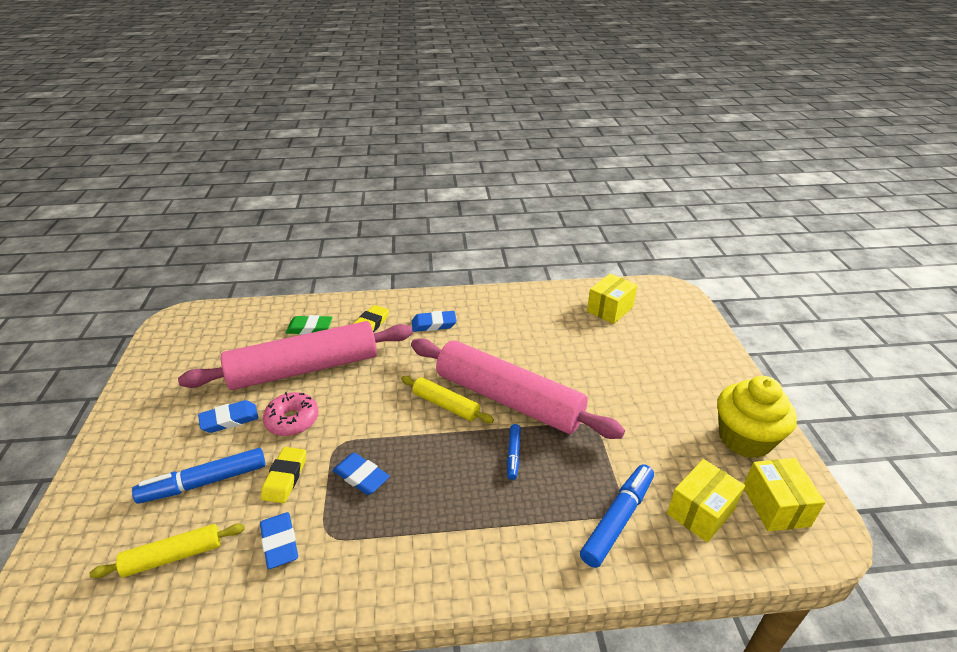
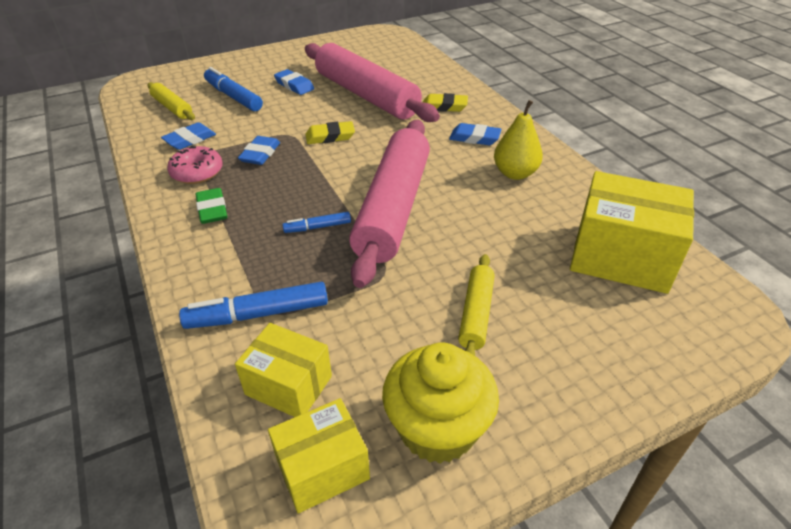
camera: 70 degrees right, 5 degrees up
(285, 477) = (248, 123): yellow eraser -> yellow eraser (330, 136)
(292, 420) = (306, 108): pink donut -> pink donut (197, 172)
(310, 328) = (417, 82): green eraser -> green eraser (212, 209)
(434, 324) = (474, 138): blue eraser -> blue eraser turned 45 degrees counterclockwise
(445, 405) = (363, 173): yellow rolling pin -> yellow rolling pin (476, 313)
(496, 320) = (515, 173): none -> yellow pear
(609, 309) = (621, 257): yellow box -> yellow box, size x1.67
(617, 519) = (258, 314): blue marker -> blue marker turned 150 degrees clockwise

